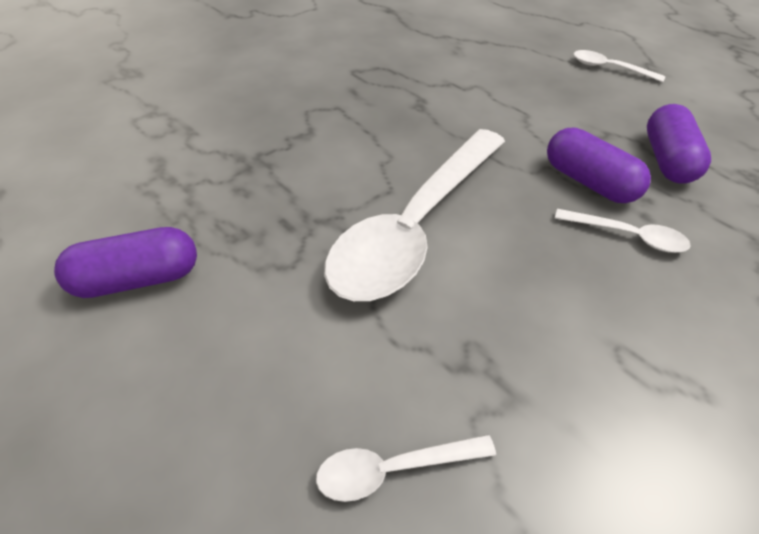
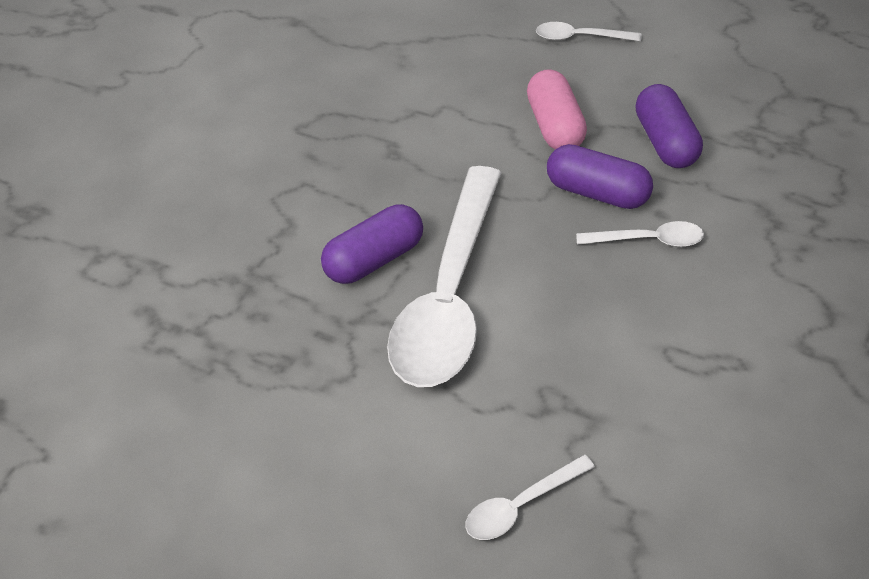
camera: 15 degrees left, 0 degrees up
(137, 279) = (213, 437): purple capsule -> purple capsule (375, 259)
(566, 122) = (555, 126): none -> pink capsule

